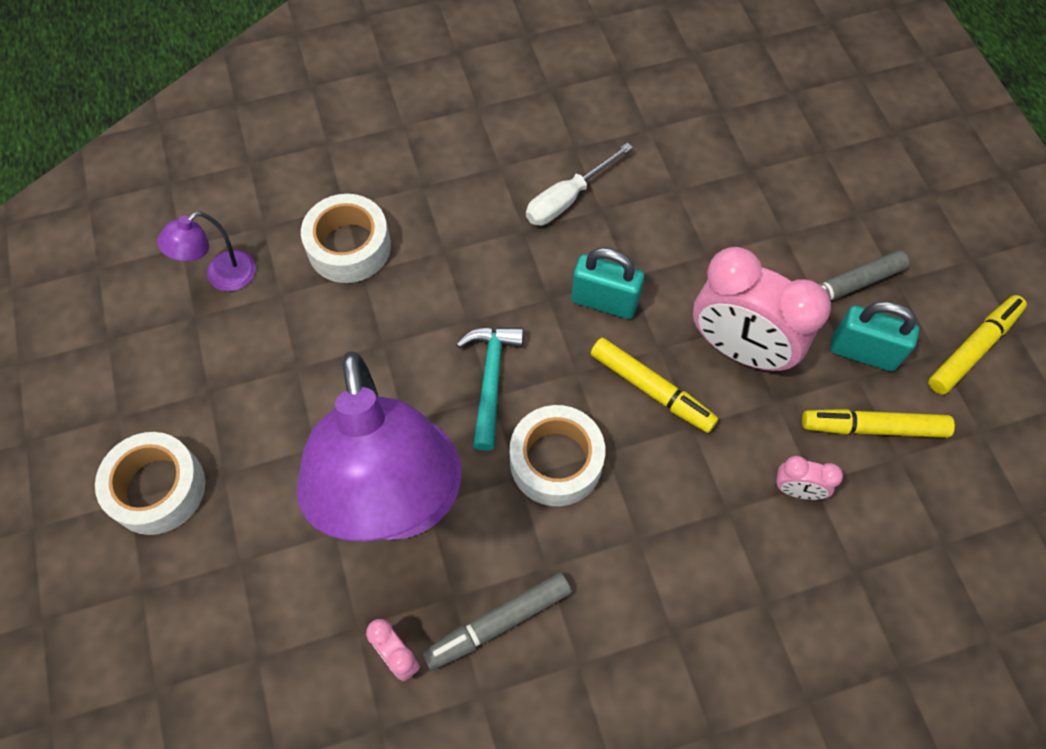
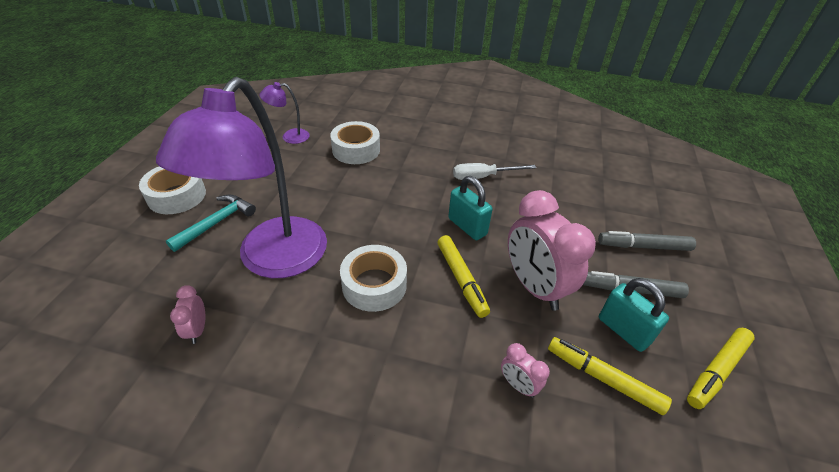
camera: 30 degrees right, 20 degrees down
(491, 380) = (373, 231): turquoise hammer -> turquoise hammer (216, 223)
(498, 623) = (265, 347): grey marker -> grey marker (643, 246)
(972, 348) = (717, 371): yellow marker -> yellow marker turned 150 degrees clockwise

